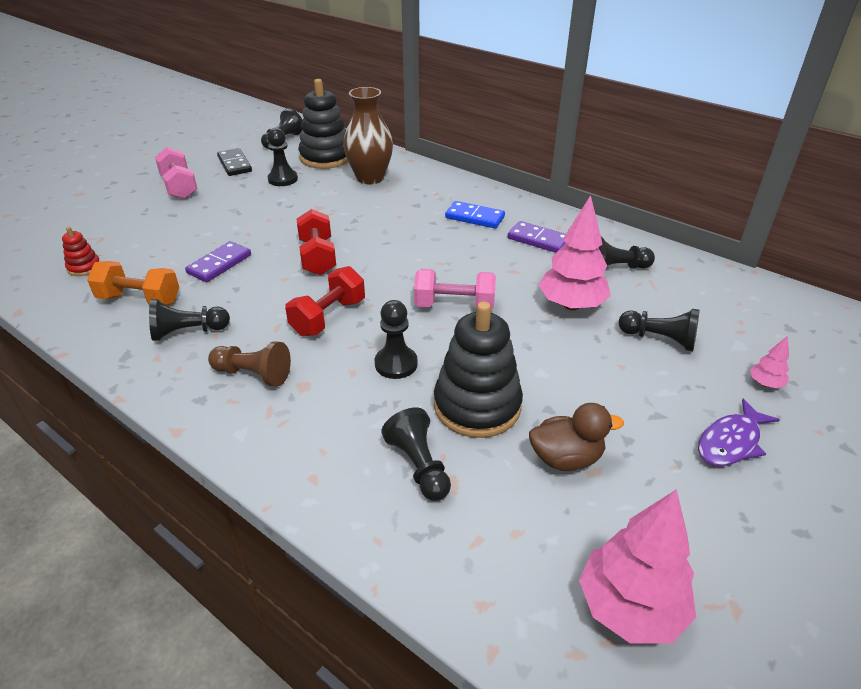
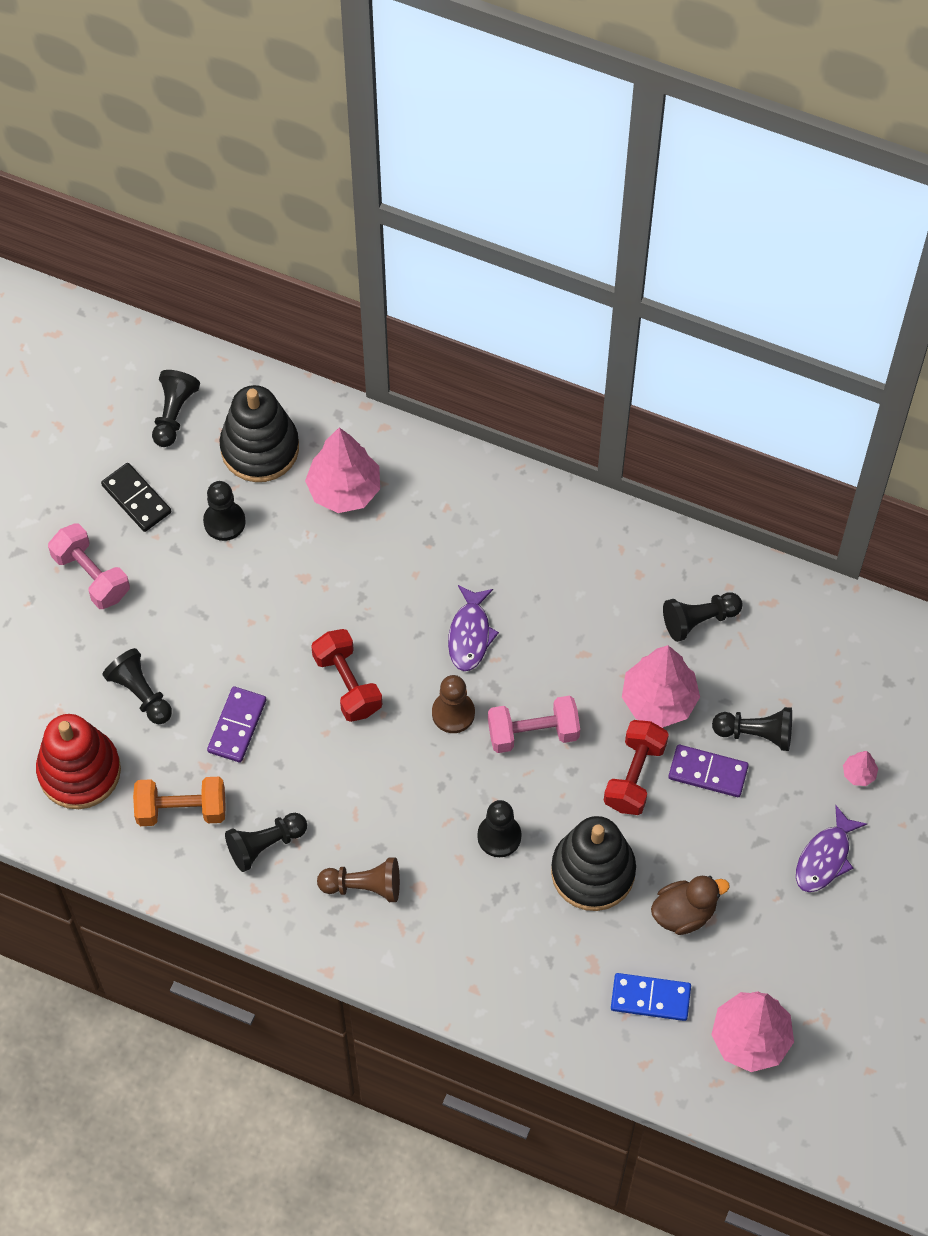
camera: 15 degrees left, 25 degrees up
(84, 267) = (79, 771): red stacking toy -> red stacking toy, size x2.15
(328, 317) = (403, 785): red dumbbell -> red dumbbell (634, 775)
(370, 178) = (344, 490): brown vase -> pink tree
(392, 284) = (453, 713): none -> brown pawn
(419, 466) = (560, 953): black pawn -> black pawn (140, 693)
(425, 248) = (470, 634): none -> purple fish
(475, 217) = (512, 553): blue domino -> blue domino (650, 998)
(538, 240) = (601, 584): purple domino -> purple domino (708, 772)

